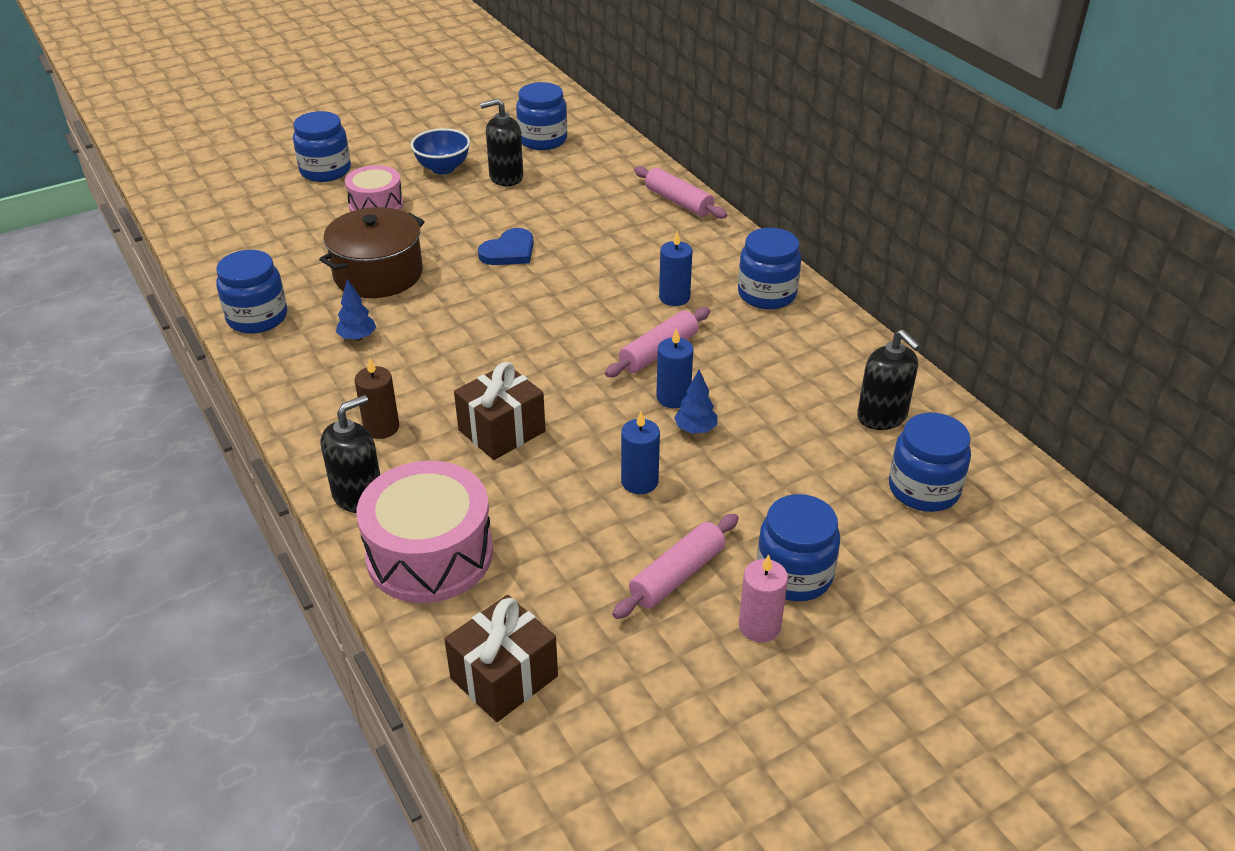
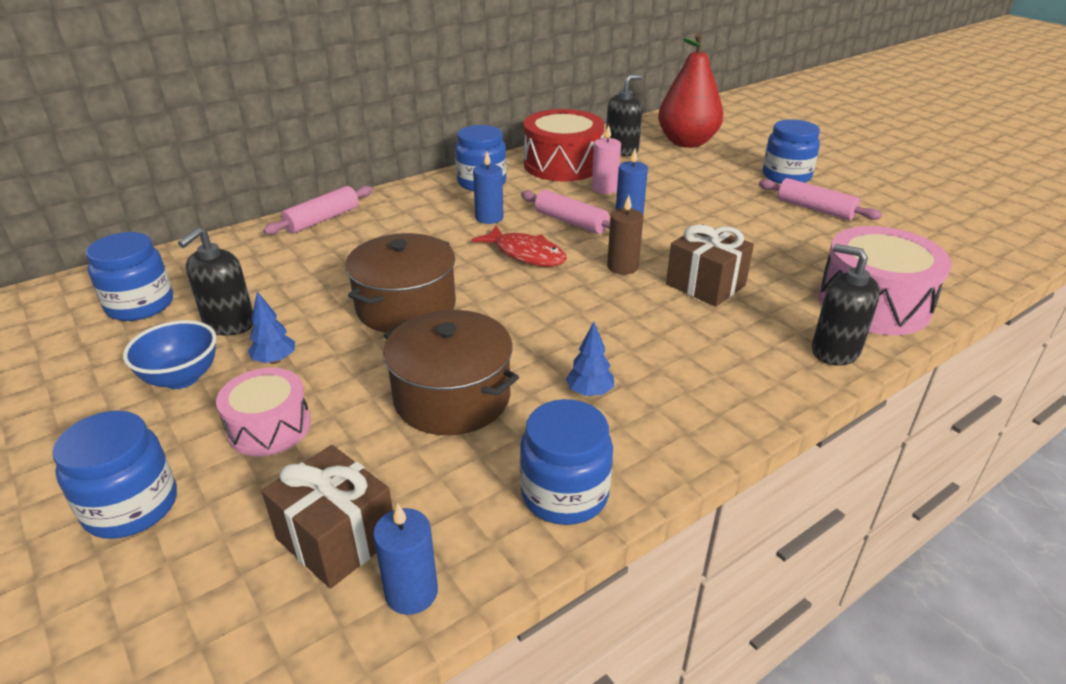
camera: 95 degrees left, 5 degrees down
(381, 427) = (734, 351): brown candle -> brown candle (622, 267)
(504, 677) = (956, 262): brown gift -> brown gift (337, 538)
(506, 177) = (229, 324): black soap dispenser -> black soap dispenser turned 45 degrees clockwise
(509, 251) = (406, 306): blue heart -> brown pot
(589, 317) = (526, 254): none -> red fish
(639, 482) = (733, 224): blue candle -> blue candle (411, 592)
(695, 429) = (664, 206): blue tree -> blue tree (275, 360)
(759, 626) = (836, 185): pink candle -> pink candle (604, 188)
(824, 358) = (562, 165): none -> red drum
(923, 489) = (687, 142): blue jar -> red pear

